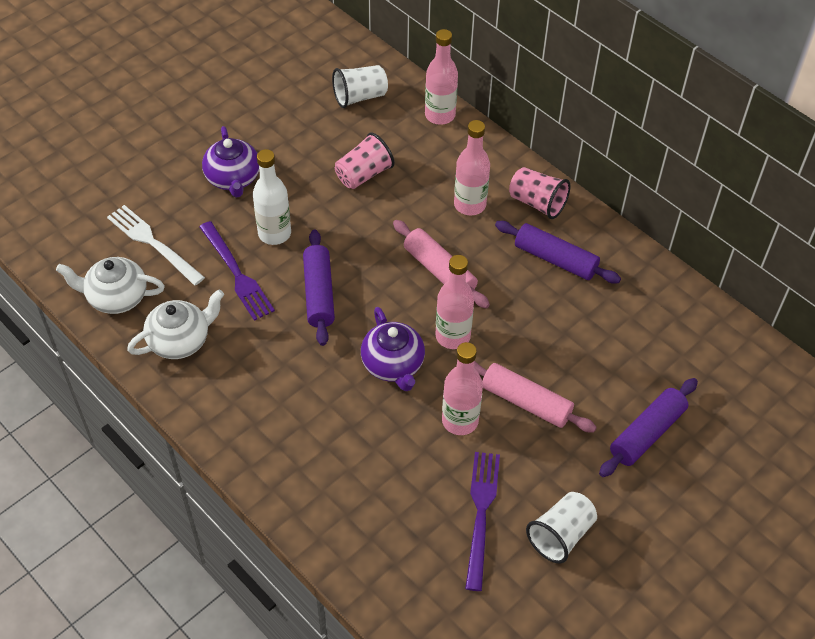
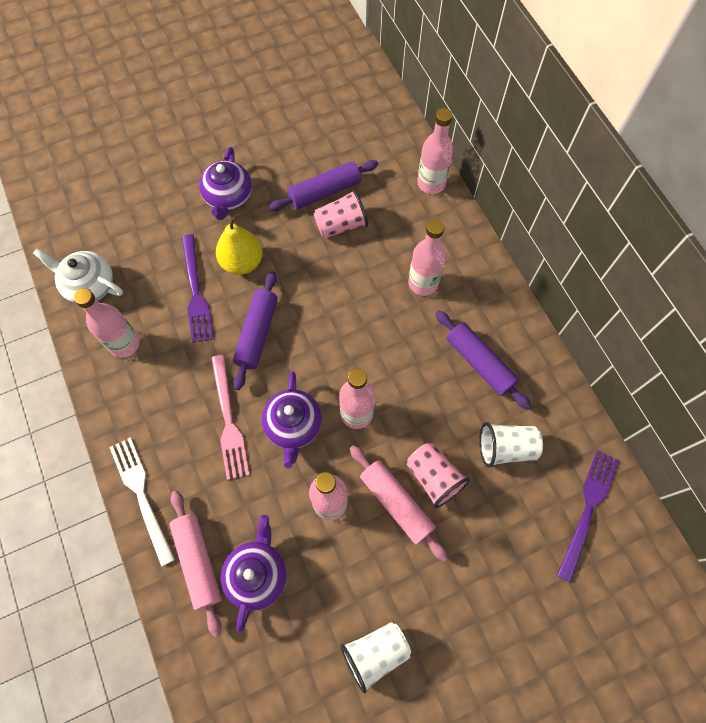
camera: 20 degrees right, 15 degrees up
(153, 243) = (139, 241): white fork -> white fork (142, 495)
(180, 340) = (124, 344): white teapot -> pink bottle
(274, 234) = (242, 262): white bottle -> yellow pear
(323, 379) = (228, 420): none -> pink fork
(360, 97) = (367, 145): white cup -> white cup (505, 448)
(414, 504) = (257, 574): none -> purple teapot
(439, 271) = (370, 343): pink rolling pin -> pink rolling pin (198, 562)
(481, 514) = (312, 605): purple fork -> purple fork (588, 509)
(537, 203) = (485, 299): pink cup -> pink cup (434, 477)
(647, 433) = (495, 574): purple rolling pin -> purple rolling pin (324, 191)

